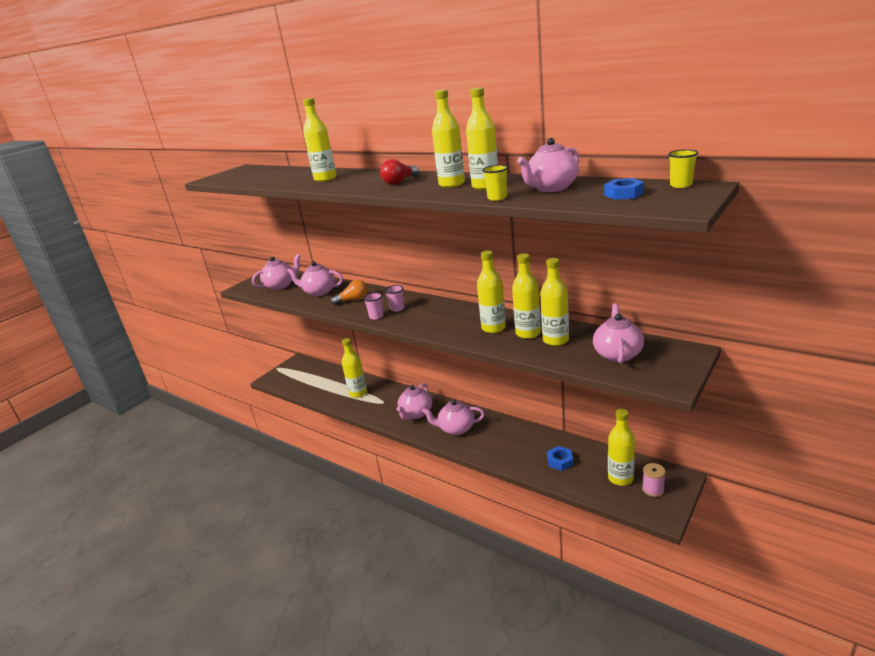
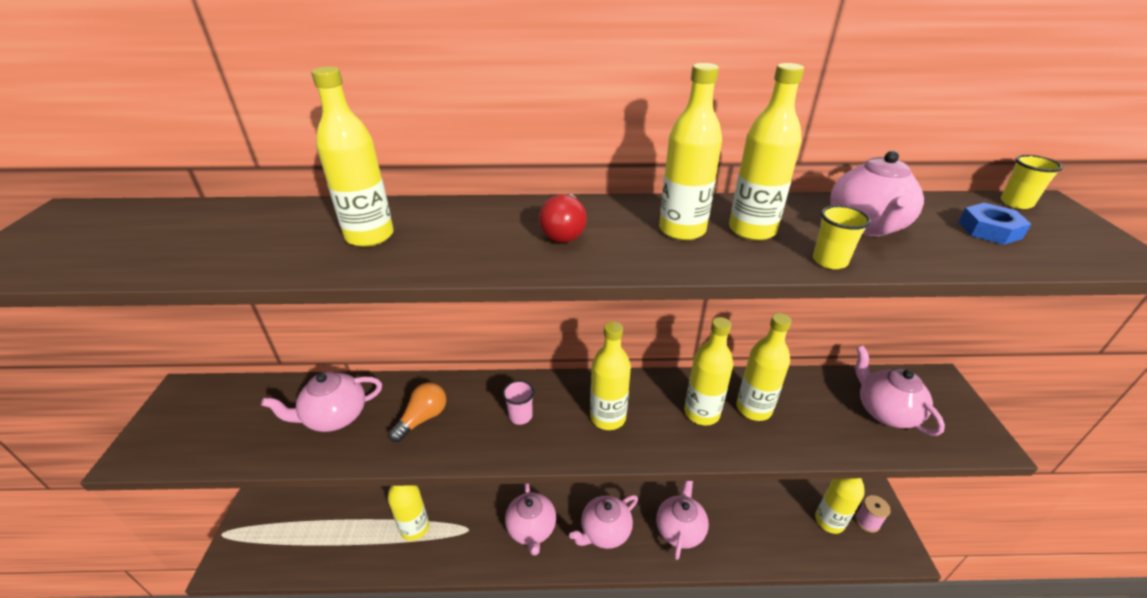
camera: 40 degrees left, 10 degrees up
(281, 285) = (232, 422): pink teapot -> pink teapot (680, 529)
(376, 316) = (501, 445): pink cup -> none
(555, 340) = (798, 410): yellow bottle -> yellow bottle (608, 417)
(560, 461) = (757, 526): blue nut -> none

